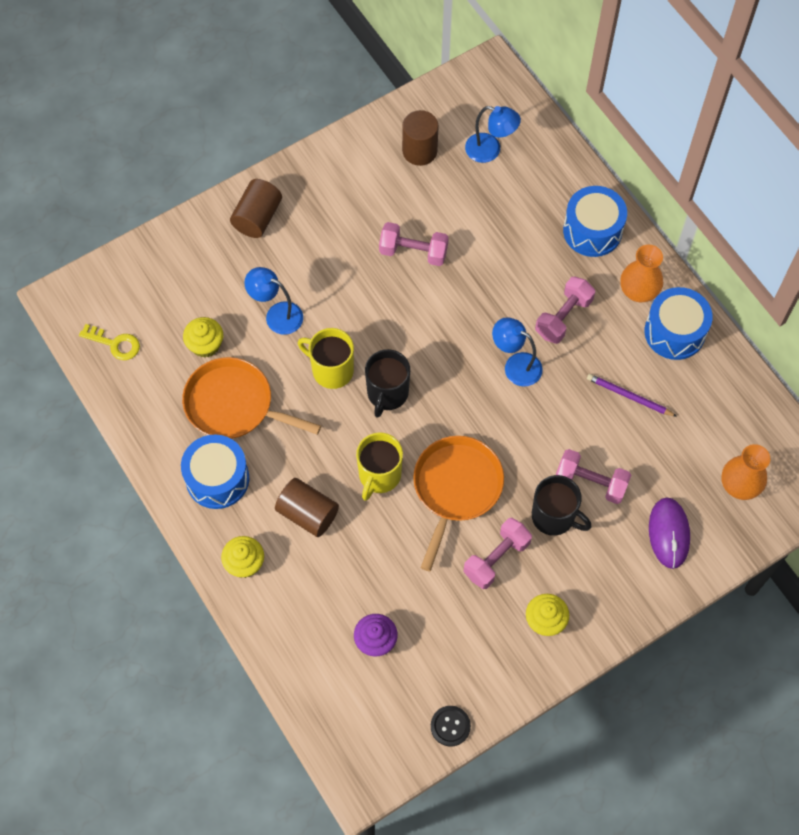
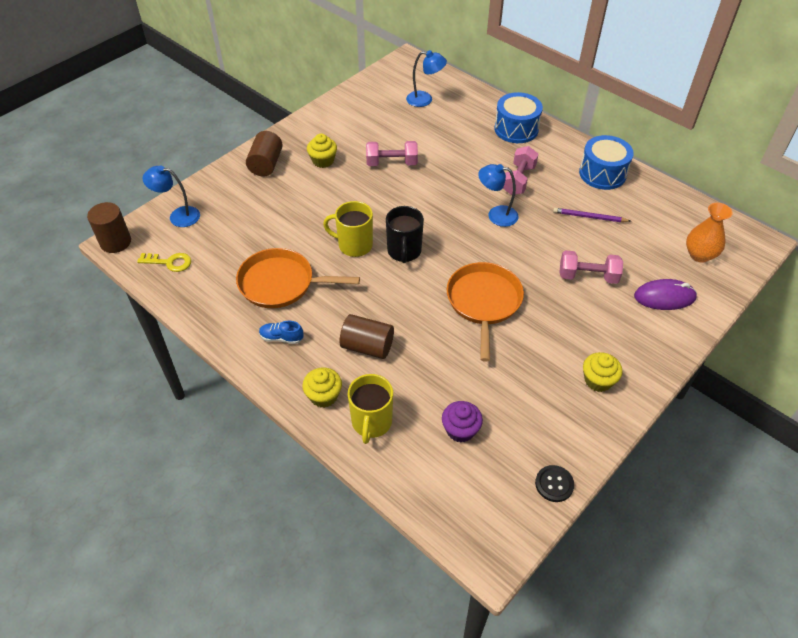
camera: 15 degrees left, 15 degrees down
(205, 345) = (246, 249): yellow cupcake -> yellow cupcake (323, 161)
(217, 479) = (281, 338): blue drum -> blue shoe
(277, 315) = (299, 219): blue lamp -> blue lamp (178, 216)
(379, 475) = (418, 307): yellow mug -> yellow mug (371, 422)
(419, 151) = (375, 108): brown cylinder -> brown cylinder (115, 242)
(496, 558) = (537, 344): pink dumbbell -> none
(554, 517) = (570, 305): black mug -> none
(638, 291) = (565, 156): orange vase -> none
(669, 533) = (664, 297): purple mouse -> purple mouse turned 75 degrees counterclockwise

